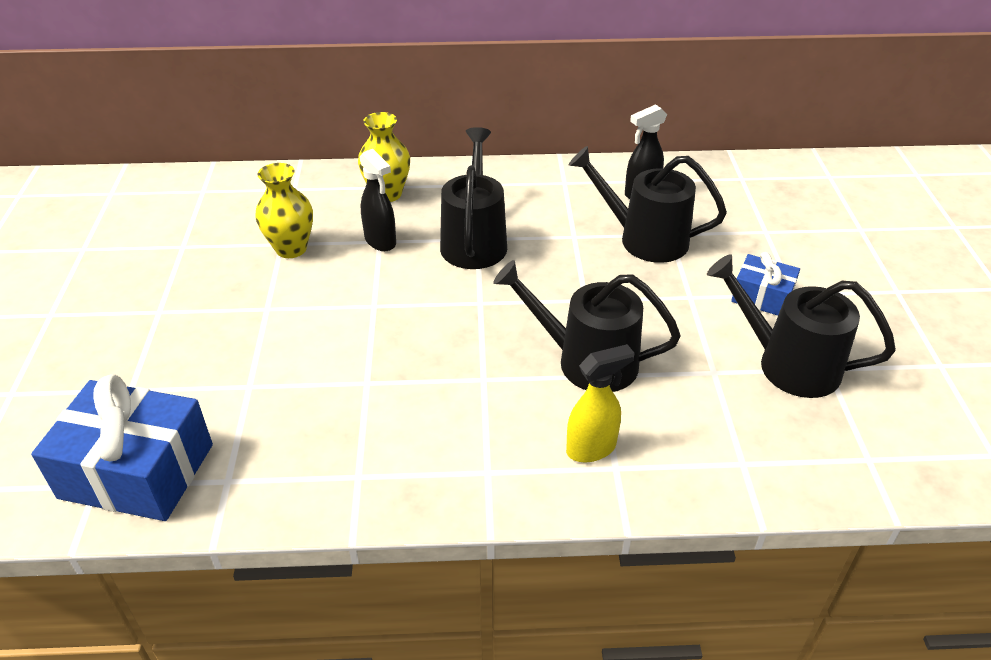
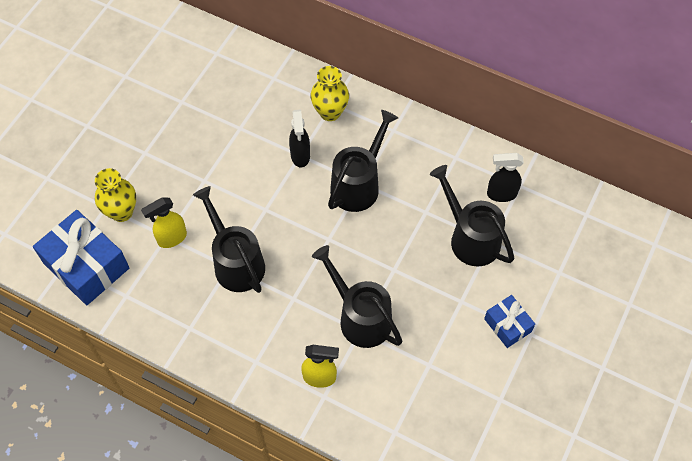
camera: 30 degrees right, 20 degrees up
(259, 385) = (171, 238): none -> yellow spray bottle
(291, 249) = (243, 135): yellow vase -> yellow vase (121, 212)
(787, 364) = (478, 383): black watering can -> black watering can (235, 262)

